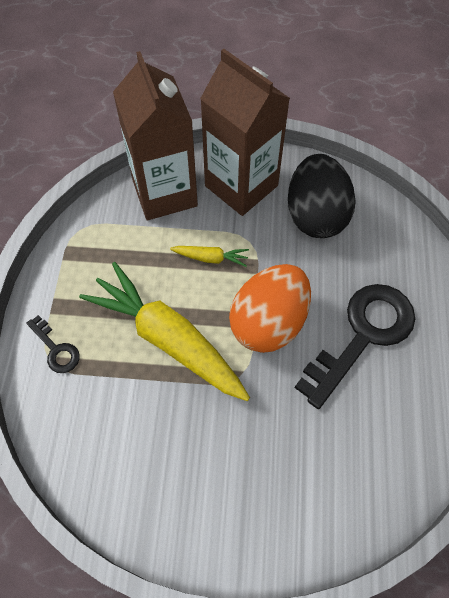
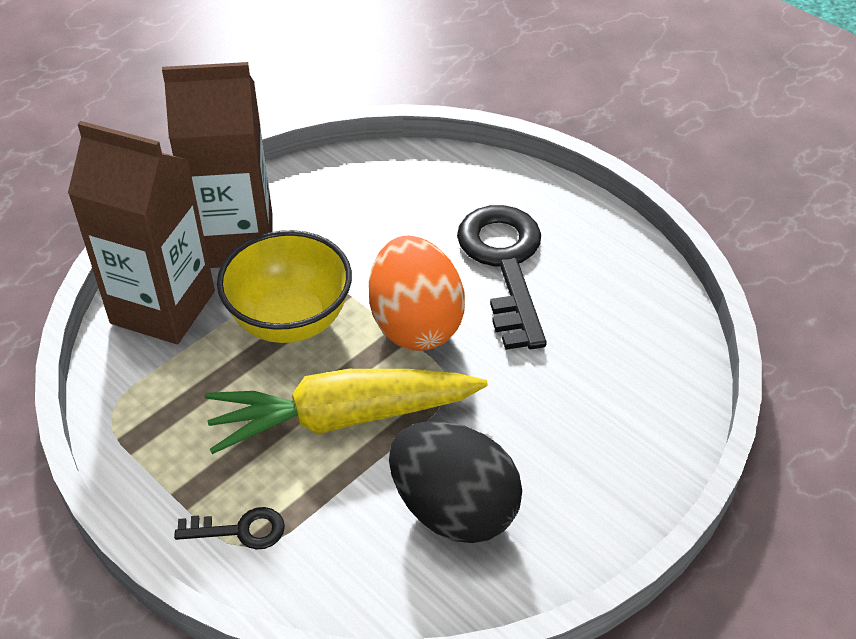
camera: 50 degrees left, 15 degrees down
(211, 258) = (290, 320): yellow carrot -> yellow bowl
(316, 215) = (340, 209): black egg -> black egg (453, 509)

